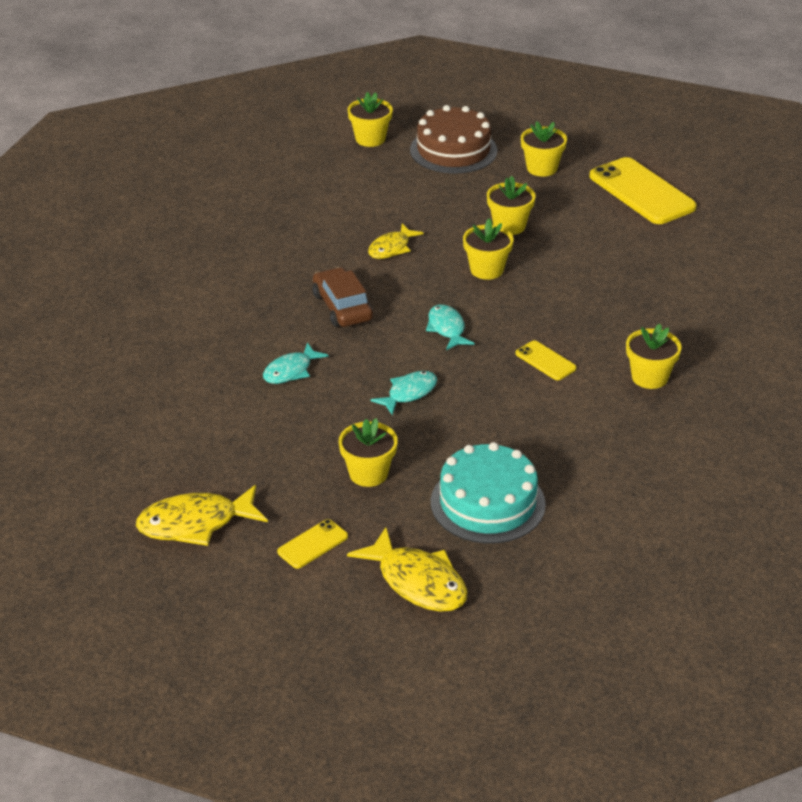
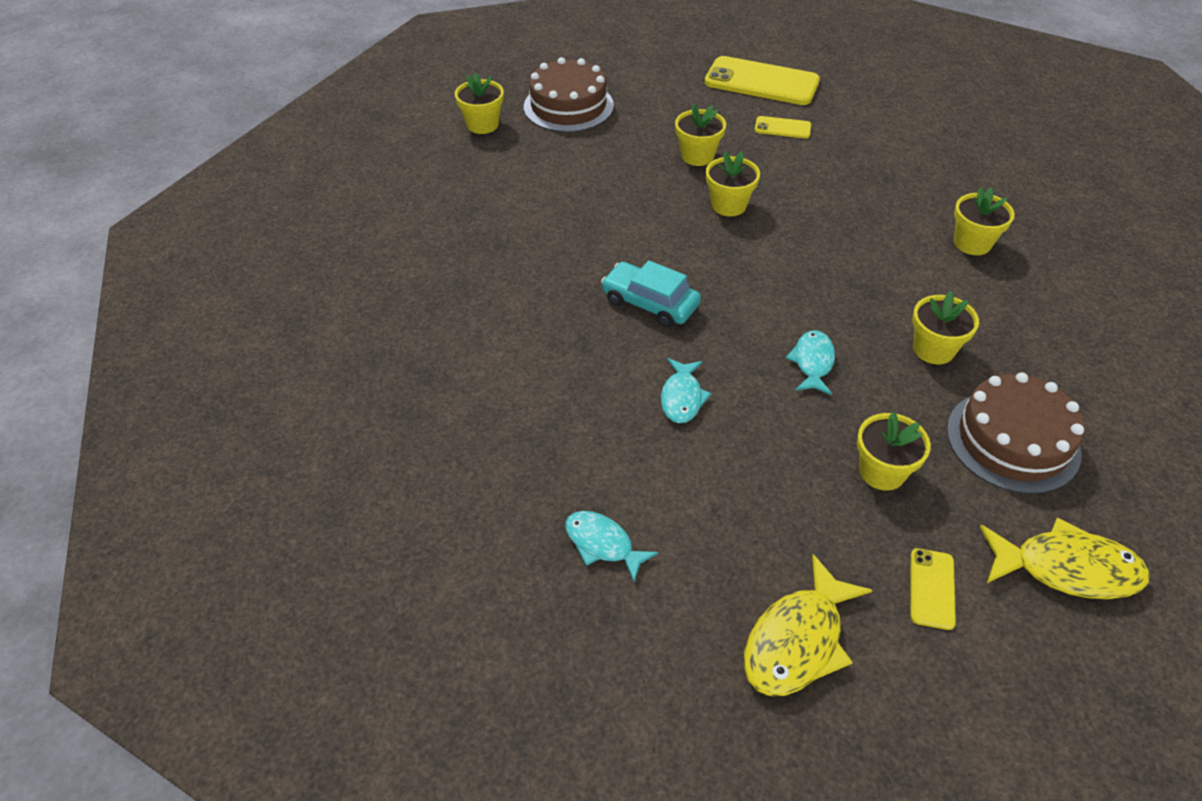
camera: 35 degrees left, 10 degrees up
(342, 307) = (650, 303): brown car -> turquoise car
(391, 248) = (624, 222): yellow fish -> none
(447, 328) = (765, 279): turquoise fish -> turquoise fish (603, 544)
(487, 503) = (1012, 441): turquoise cake -> brown cake
(542, 168) = (660, 93): yellow flower pot -> yellow flower pot (933, 349)
(545, 361) = (880, 269): yellow phone -> yellow phone (782, 128)

